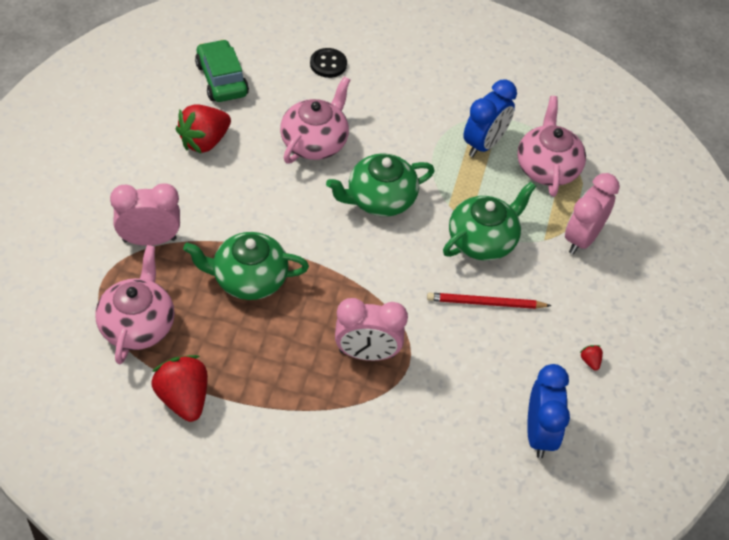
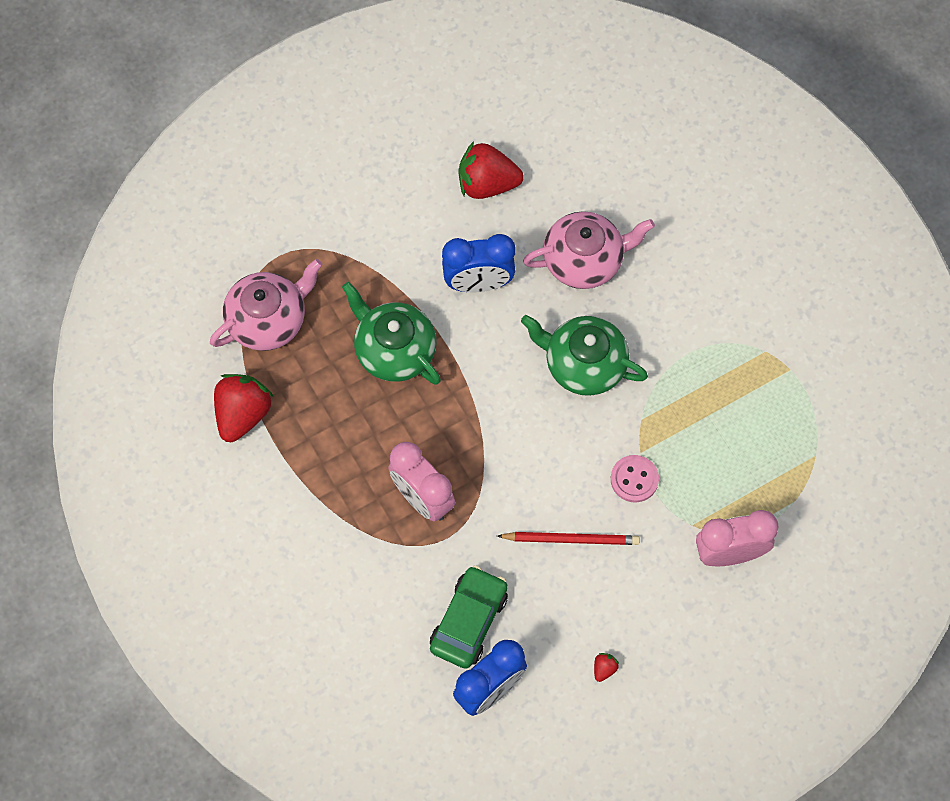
camera: 50 degrees right, 15 degrees up
(149, 240) = (350, 247): pink clock -> none
(221, 79) = (565, 129): green car -> green car (469, 621)
(328, 64) = (682, 185): black button -> none
(483, 240) = (634, 479): green teapot -> pink button
(484, 144) = (742, 385): blue clock -> blue clock (478, 283)
(485, 303) = (571, 539): red pencil -> red pencil turned 135 degrees clockwise
(547, 167) = (777, 457): pink teapot -> none

